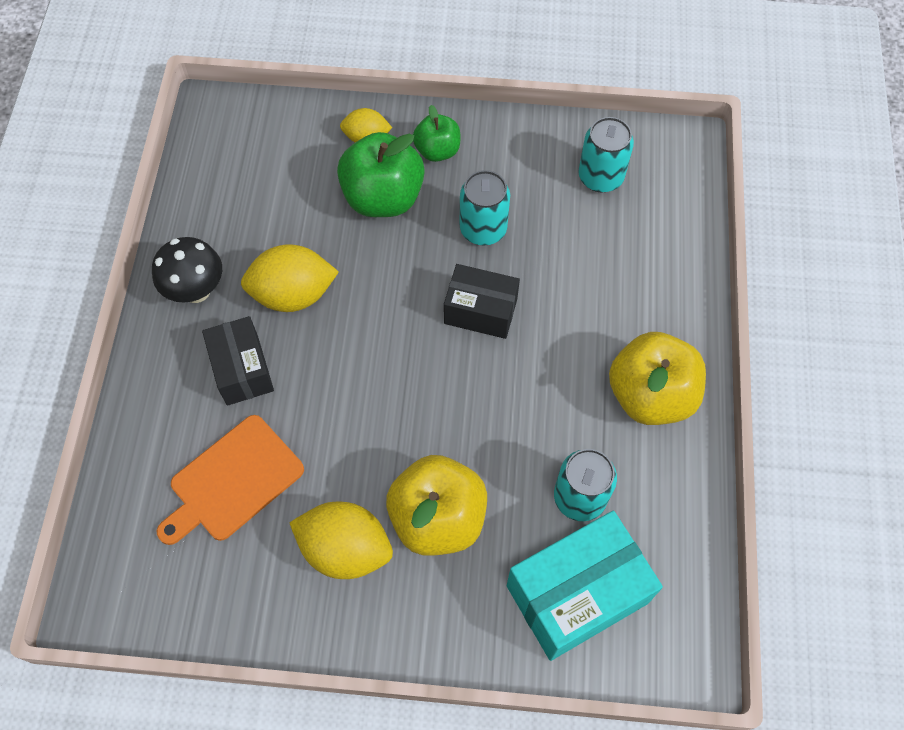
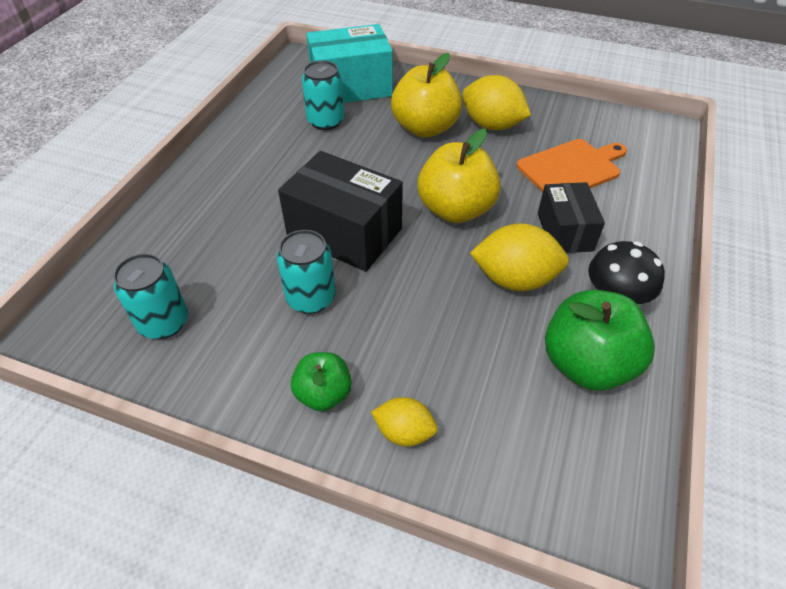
camera: 165 degrees left, 15 degrees down
(383, 197) = (403, 352): green apple -> green apple (586, 364)
(480, 311) = (344, 233): black box -> black box, size x1.60
(650, 395) = (242, 159): yellow apple -> yellow apple (455, 210)

